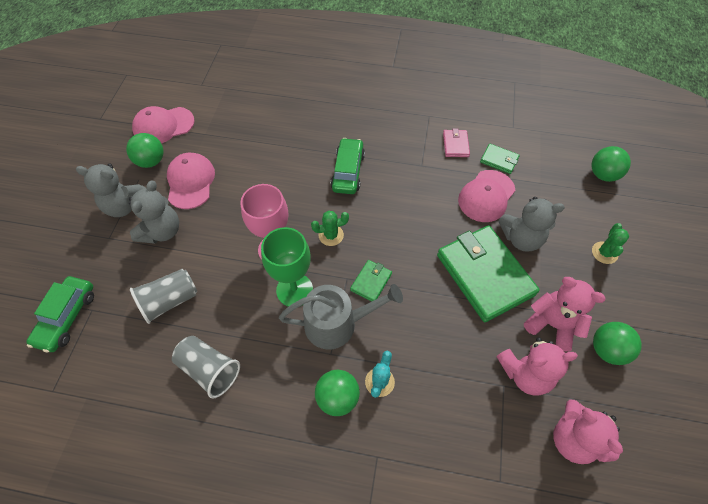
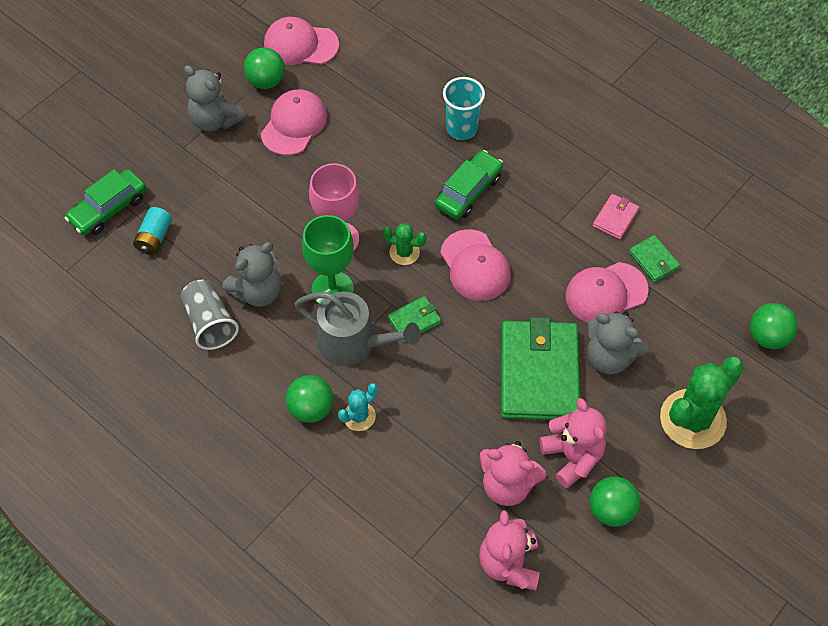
camera: 30 degrees right, 0 degrees up
(121, 322) = (154, 238): none -> turquoise battery
(162, 231) = (237, 165): grey teddy bear -> grey teddy bear (258, 292)
(170, 301) = (208, 240): grey cup -> none
(315, 133) = (462, 128): none -> turquoise cup
(387, 220) = (475, 265): none -> pink cap
(604, 253) = (692, 419): green cactus -> green cactus, size x2.02

